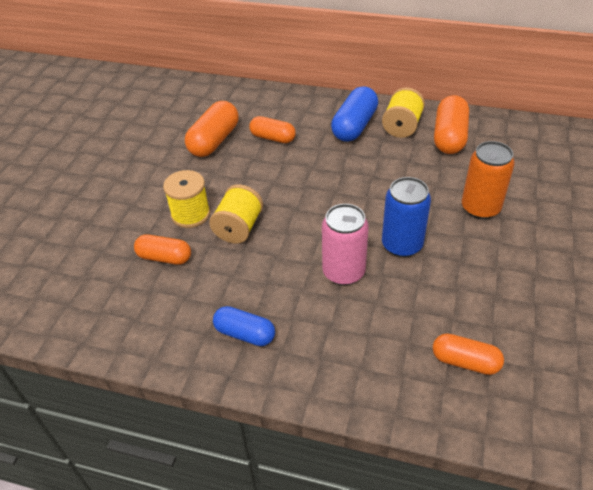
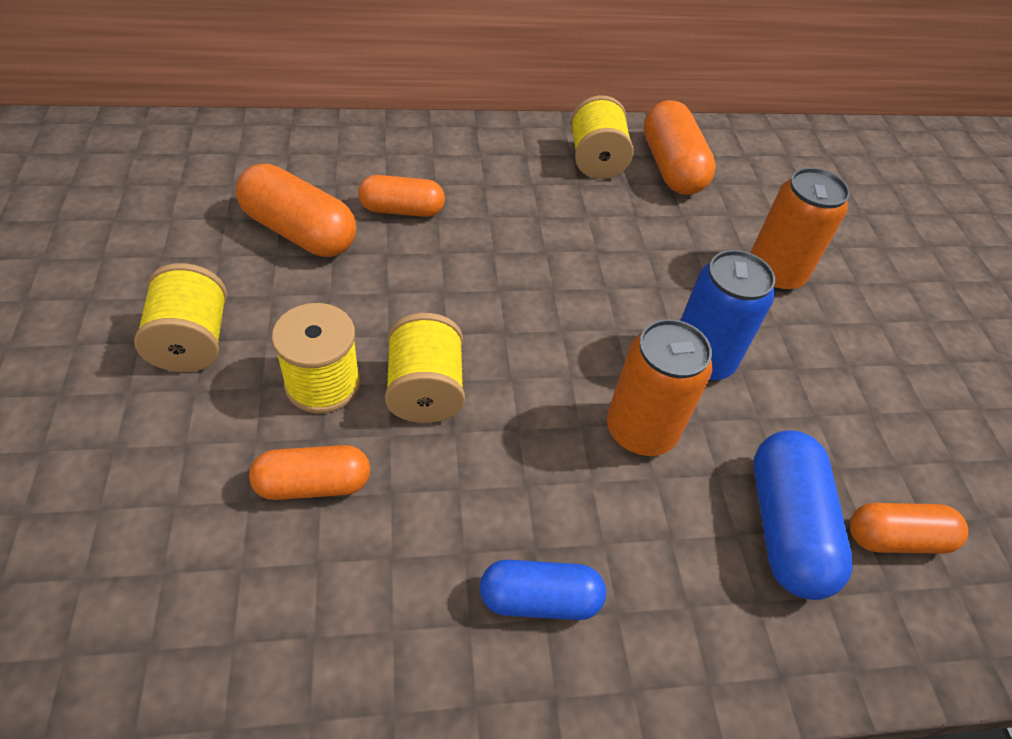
camera: 30 degrees left, 5 degrees up
(140, 184) = (192, 342): none -> yellow spool
(214, 141) = (300, 232): orange capsule -> orange capsule turned 60 degrees counterclockwise
(343, 272) = (641, 430): pink can -> orange can
(354, 126) = (524, 170): blue capsule -> blue capsule (785, 527)

